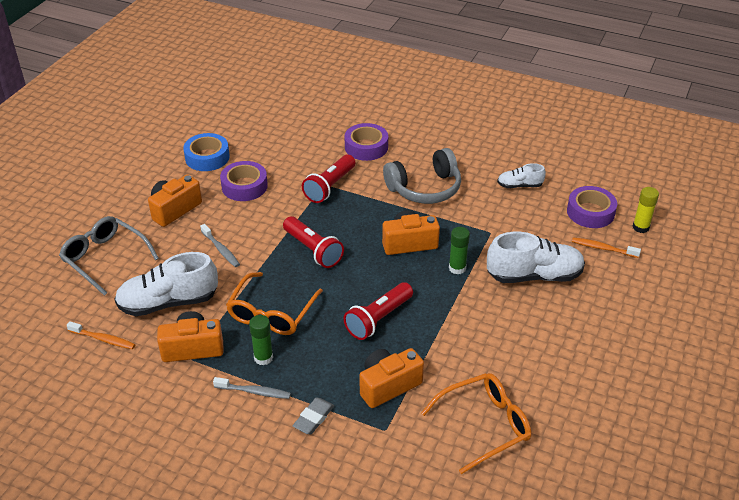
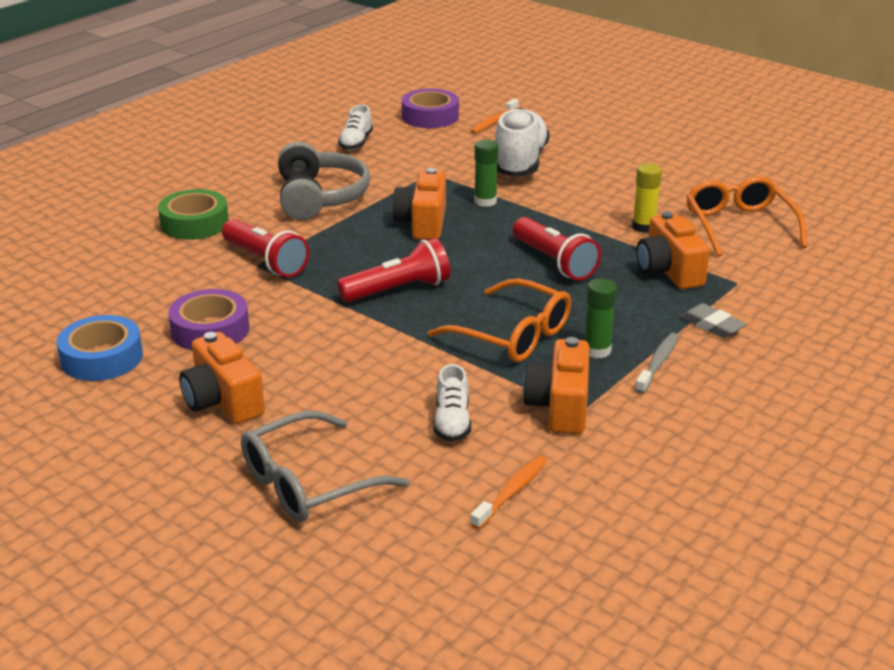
camera: 75 degrees left, 10 degrees down
(168, 302) = (452, 422): white shoe -> white shoe, size x0.53
(221, 249) = (353, 364): grey toothbrush -> none
(366, 147) = (194, 223): purple tape -> green tape
(640, 227) = (470, 99): yellow glue stick -> yellow glue stick (643, 227)

